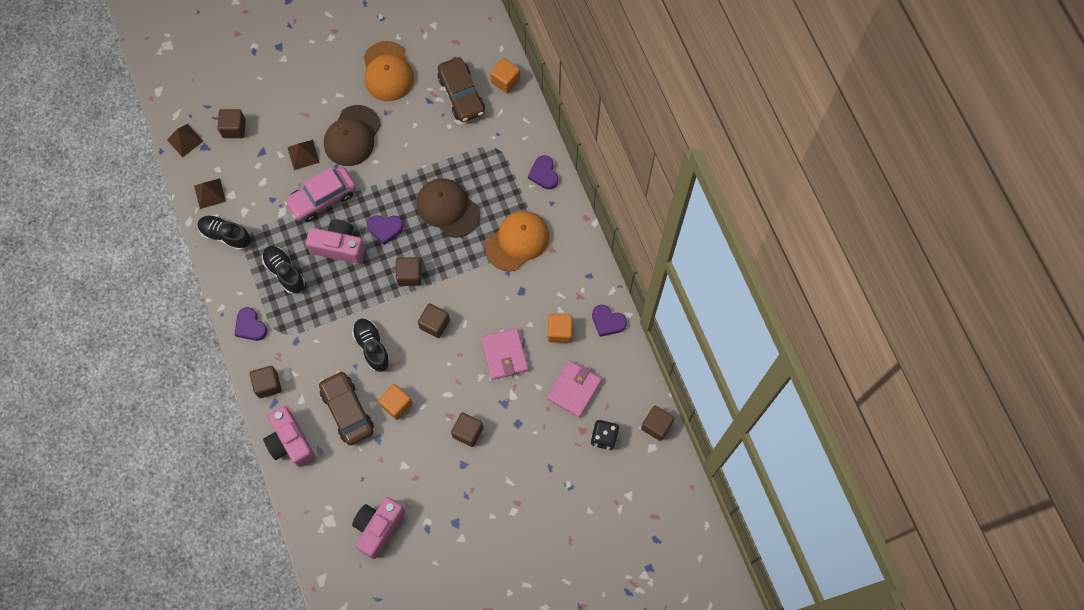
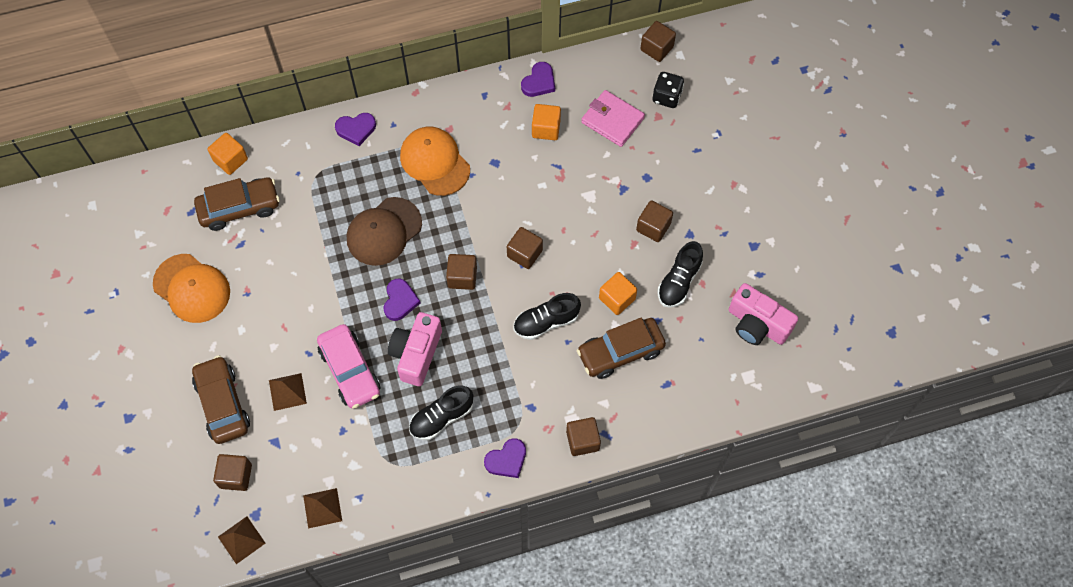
camera: 85 degrees left, 5 degrees down
(226, 235) = (383, 488): black shoe -> black shoe (679, 281)
(290, 442) = (654, 416): pink camera -> none
(291, 110) = (222, 404): none -> brown car
(352, 136) = (272, 333): brown cap -> none
(387, 72) = (192, 288): orange cap -> orange cap turned 45 degrees clockwise
(504, 355) = (568, 184): pink wallet -> none

